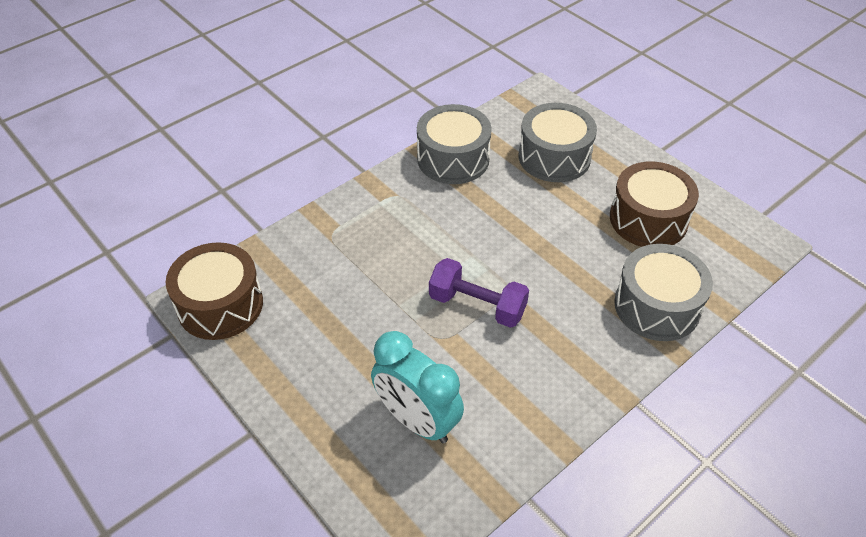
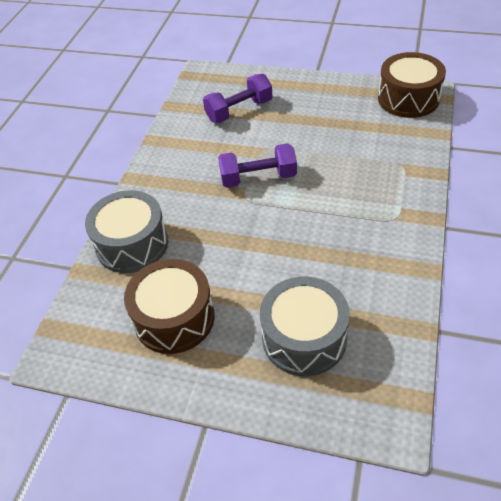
camera: 150 degrees right, 0 degrees up
(417, 420) = (239, 111): turquoise clock -> purple dumbbell
(453, 159) = (390, 278): grey drum -> none

